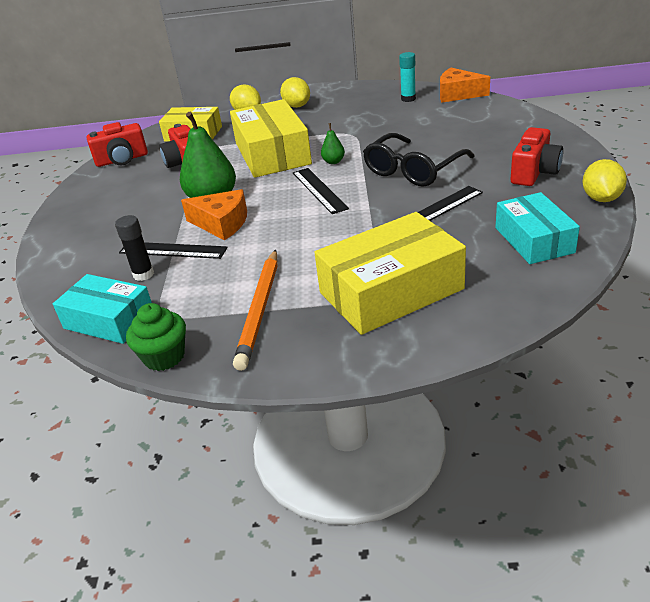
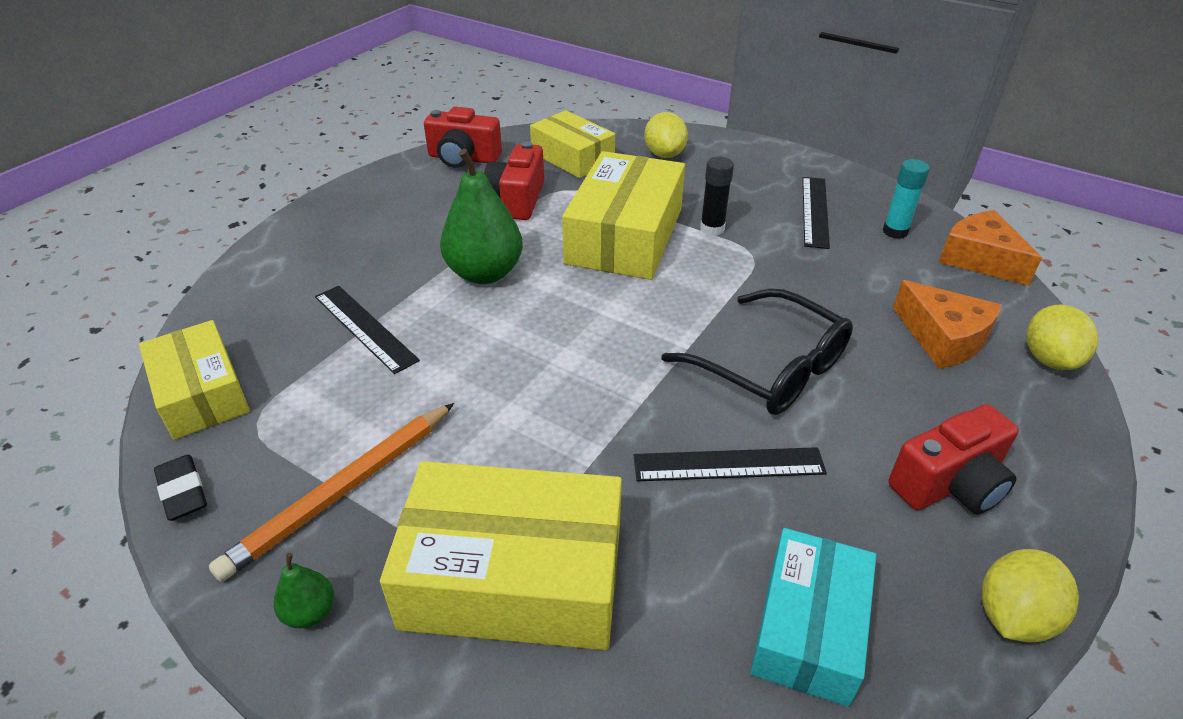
camera: 30 degrees right, 5 degrees up
(109, 320) = (201, 393): turquoise box -> yellow box
(143, 274) = (301, 346): black glue stick -> black glue stick (712, 229)
(164, 357) = (183, 491): green cupcake -> black eraser
(221, 223) = (454, 318): orange cheese -> orange cheese (943, 338)
(297, 106) = (734, 171): yellow lemon -> yellow lemon (1049, 359)
(319, 190) = (615, 331): black ruler -> black ruler (815, 211)
(333, 161) = (682, 291): green pear -> green pear (310, 612)
(413, 170) = (770, 367): black glasses -> black glasses turned 120 degrees counterclockwise

